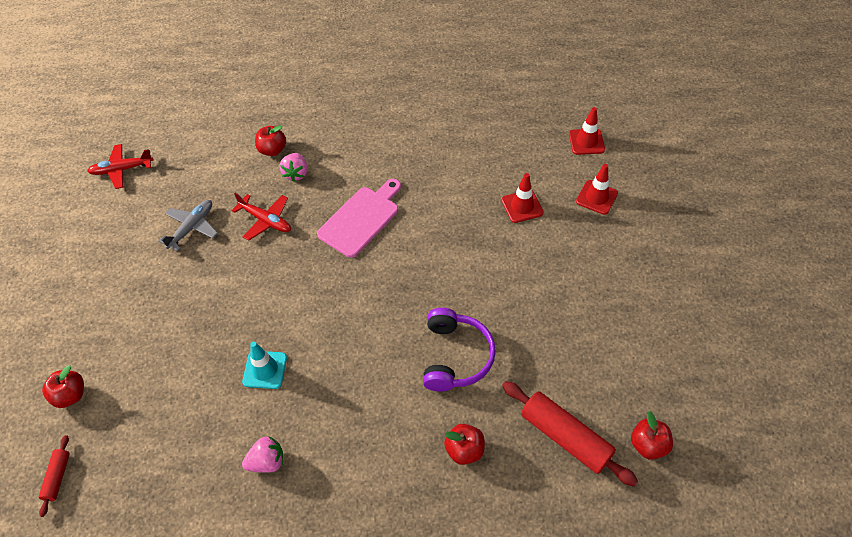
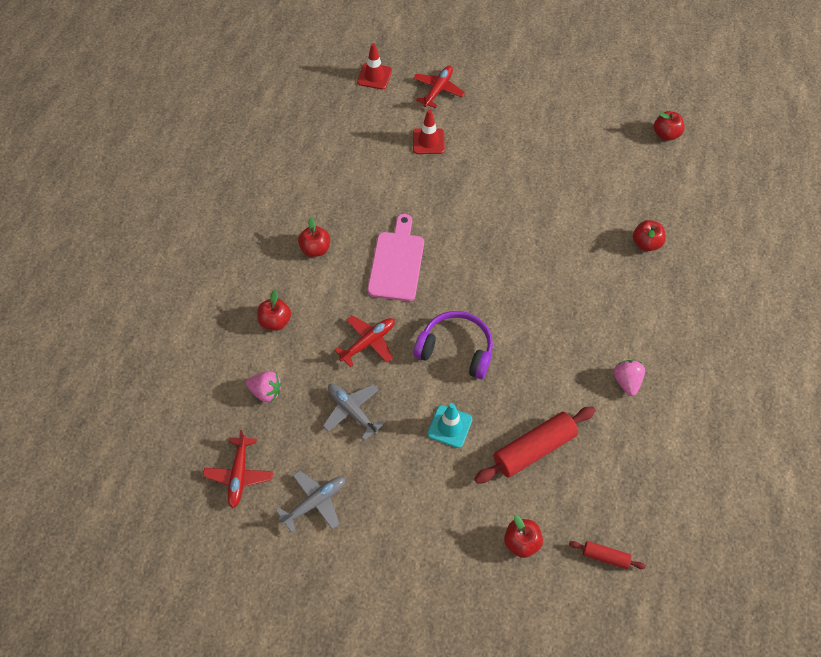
camera: 75 degrees left, 5 degrees up
(101, 226) = (315, 502): none -> grey plane
(265, 370) = (538, 370): turquoise traffic cone -> turquoise traffic cone (449, 426)
(296, 173) = (317, 305): pink strawberry -> pink strawberry (266, 391)
(357, 155) = (315, 249): none -> red apple
(361, 219) = (397, 262): pink cutting board -> pink cutting board turned 45 degrees clockwise
(455, 356) = (563, 228): purple headphones -> purple headphones (456, 349)
(565, 437) = (649, 179): red rolling pin -> red rolling pin (534, 449)
(596, 197) = (438, 90): red traffic cone -> red plane

